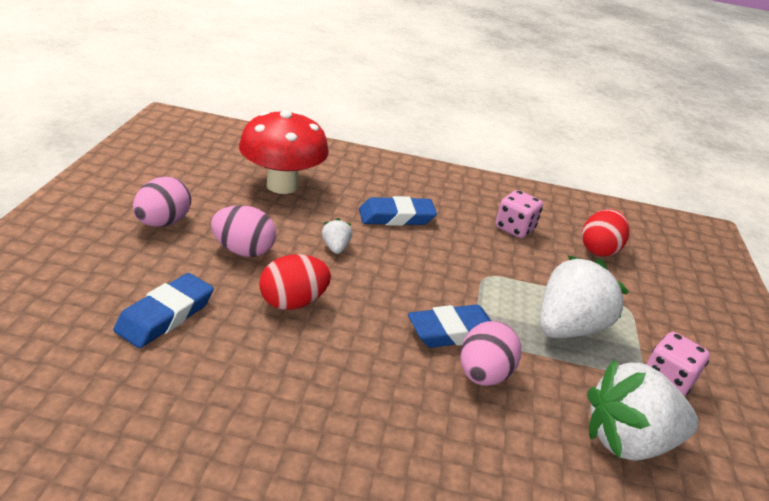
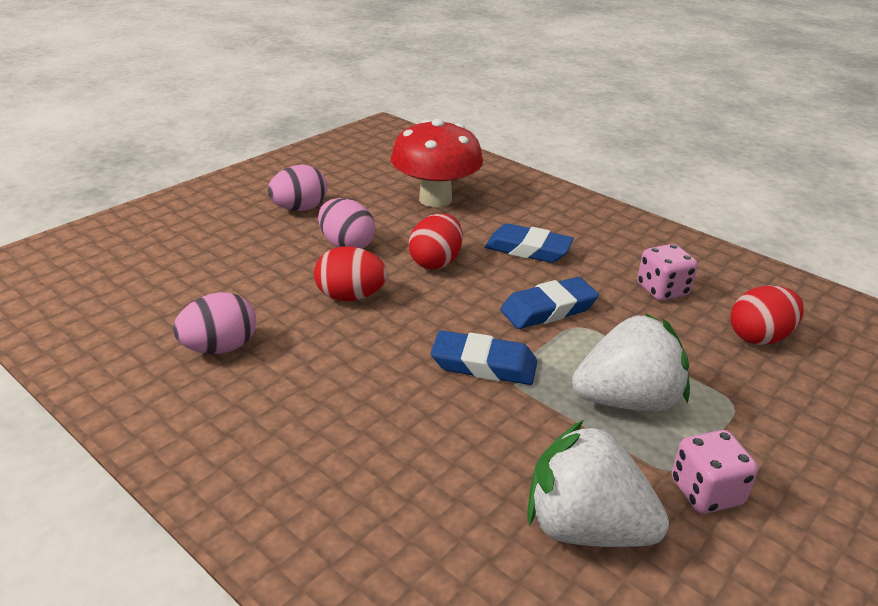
camera: 35 degrees right, 0 degrees up
(165, 315) = (236, 278): blue eraser -> blue eraser (548, 309)
(335, 248) = (435, 262): white strawberry -> red egg
(483, 374) = (478, 411): pink egg -> pink egg (220, 348)

